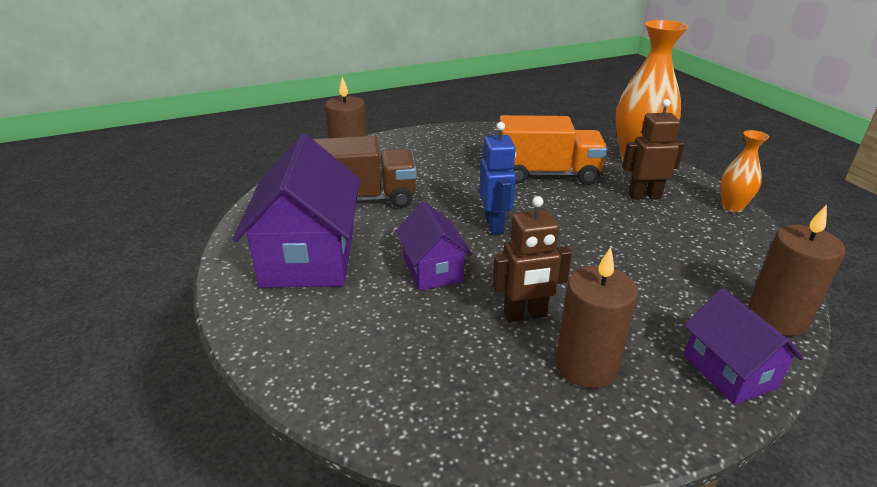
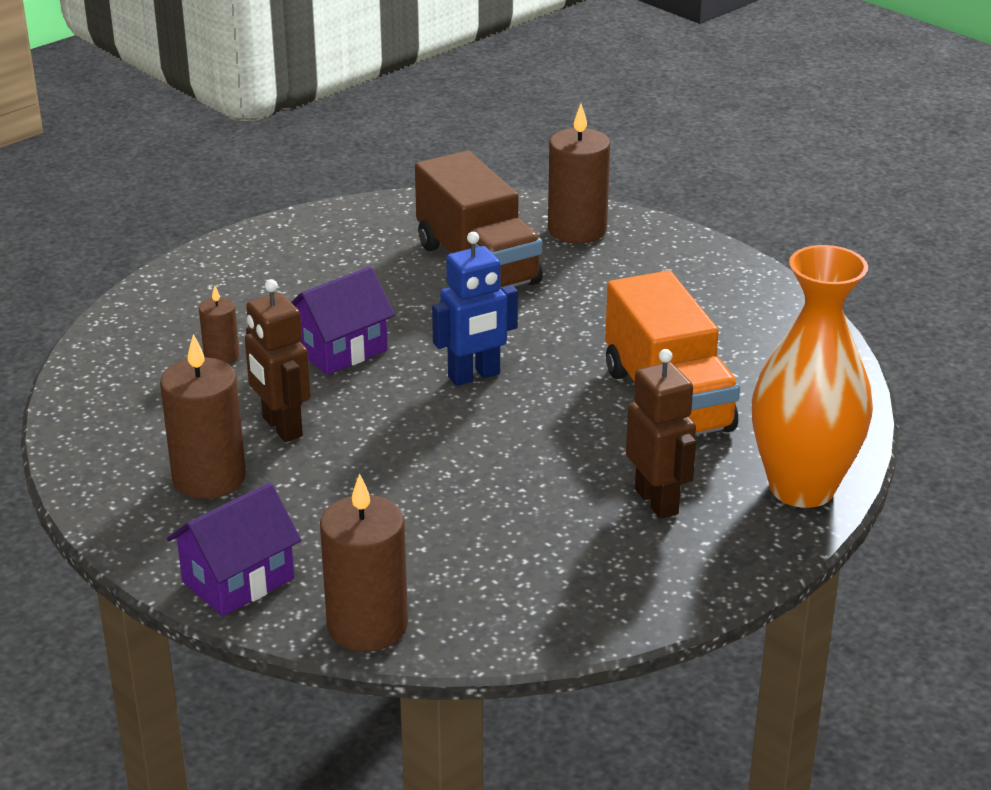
camera: 70 degrees right, 0 degrees up
(309, 257) = (323, 266): purple house -> none
(406, 329) = (221, 356): none -> brown candle
(732, 207) = (681, 596): orange vase -> none

